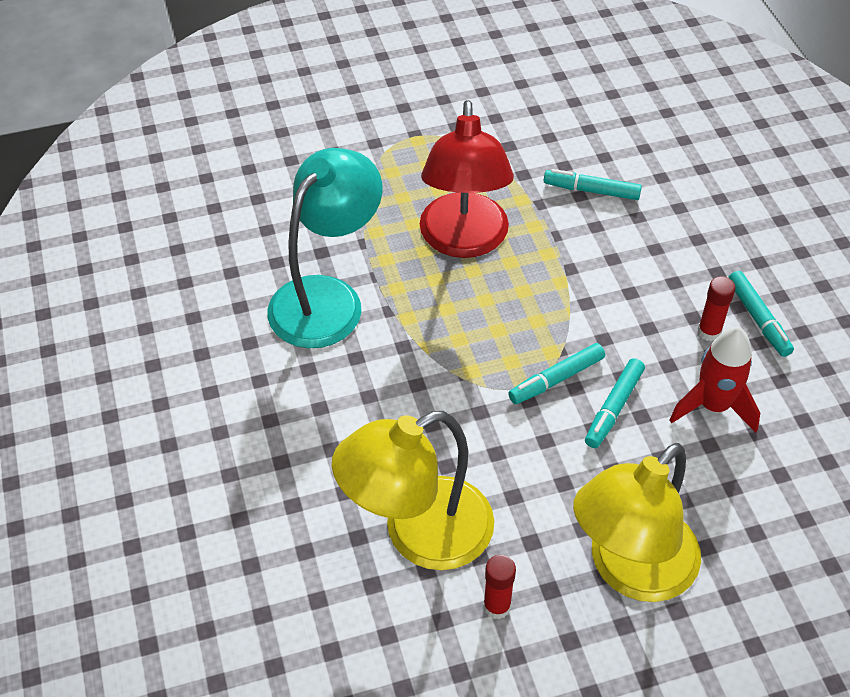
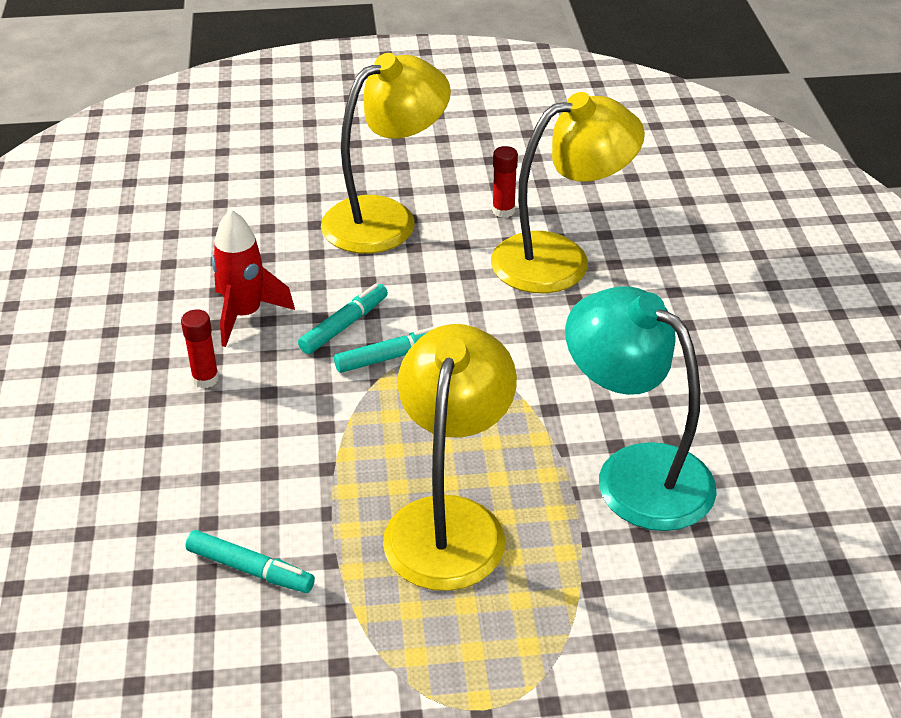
camera: 170 degrees left, 10 degrees down
(327, 298) = (635, 473): turquoise lamp -> turquoise lamp turned 90 degrees clockwise
(464, 241) = (449, 521): red lamp -> yellow lamp
(758, 318) = (143, 385): turquoise marker -> none

